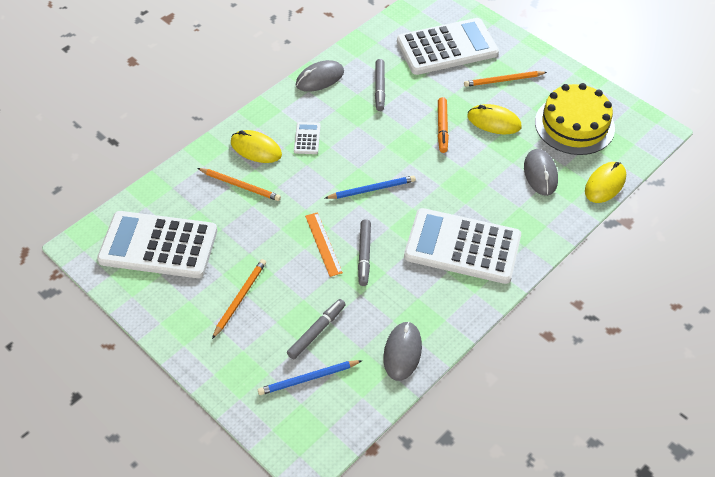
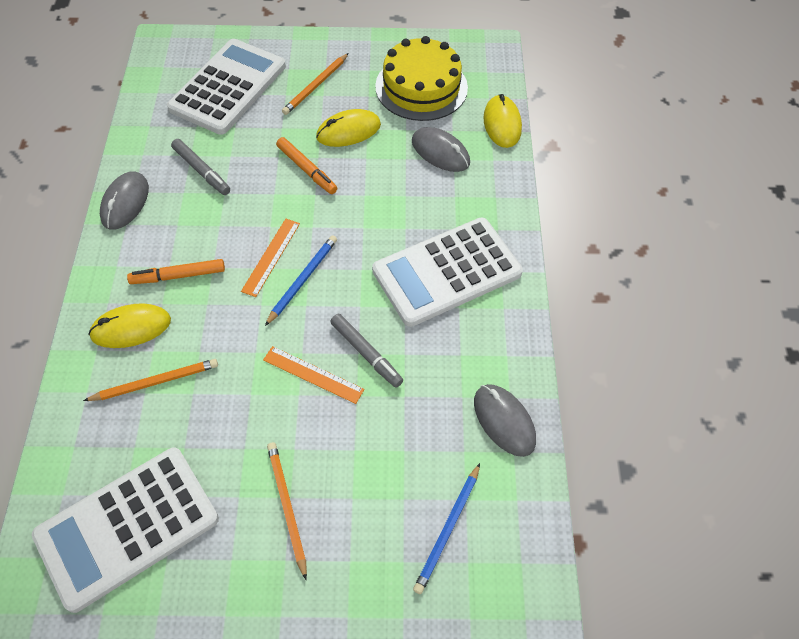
camera: 45 degrees left, 5 degrees up
(307, 138) = (178, 276): white calculator -> orange marker
(317, 331) = (403, 472): grey marker -> none
(368, 164) = (271, 257): none -> orange ruler

